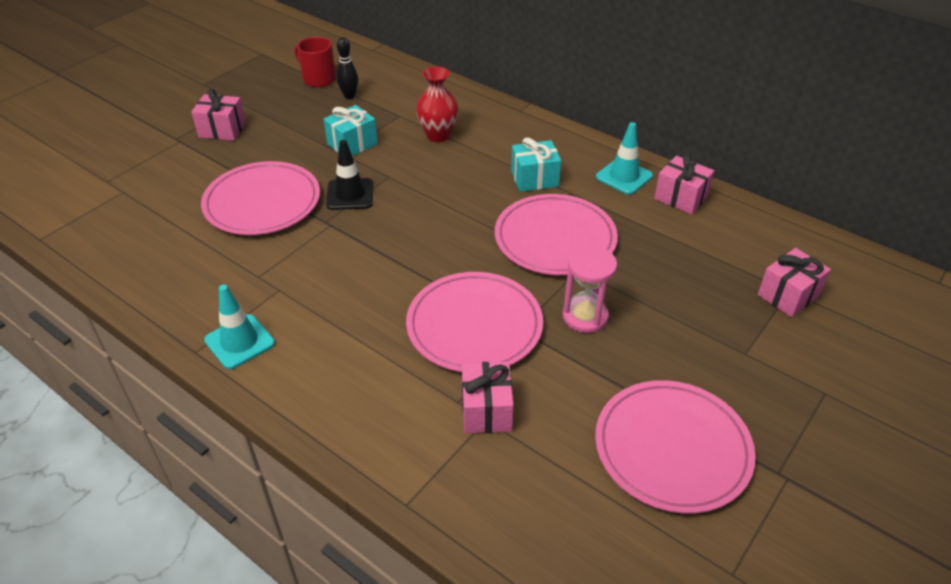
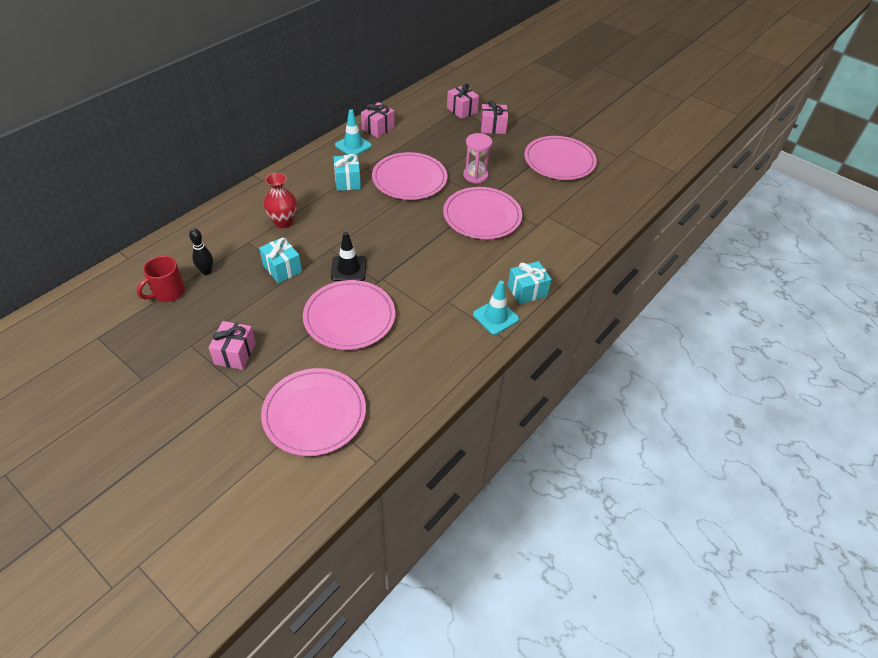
camera: 90 degrees left, 5 degrees up
(122, 190) = (314, 413): none -> pink plate
(290, 381) = (527, 291): none -> turquoise gift
(486, 410) = (542, 215): pink gift -> pink gift (492, 127)

